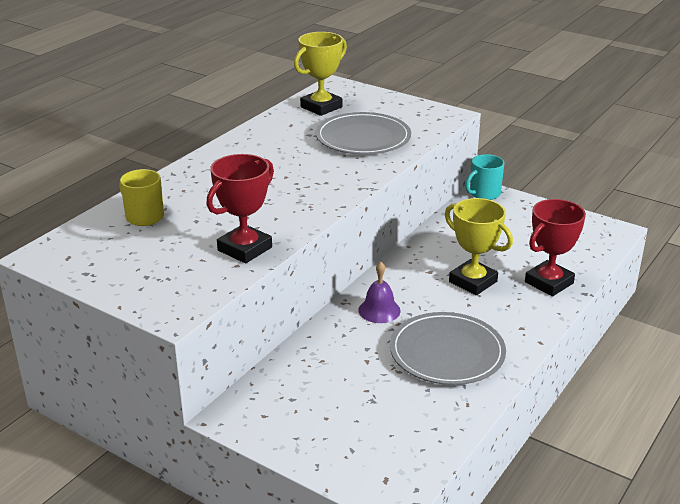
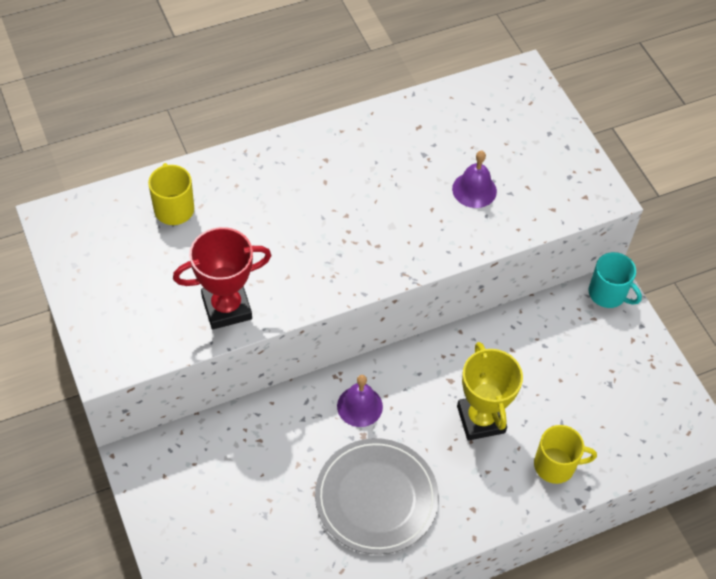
camera: 30 degrees right, 25 degrees up
(321, 107) = (475, 110): yellow trophy -> none
(363, 138) = (474, 190): grey plate -> purple bell
(484, 194) = (608, 294): turquoise mug -> turquoise mug turned 135 degrees counterclockwise
(549, 283) = (555, 465): red trophy -> yellow mug

